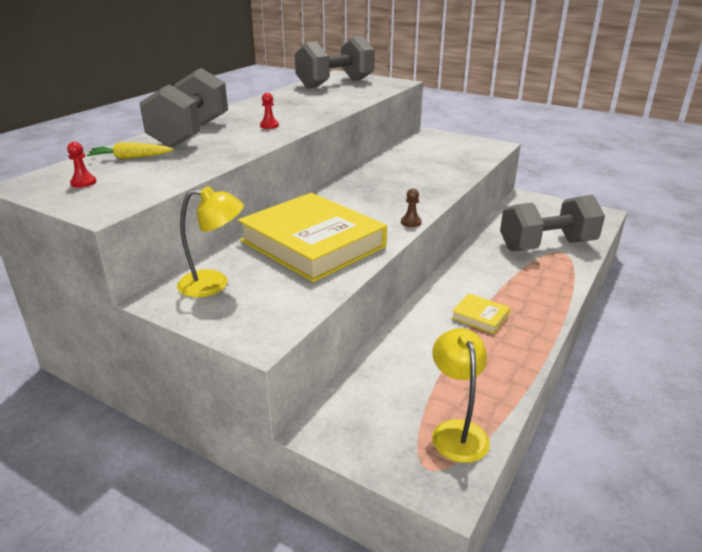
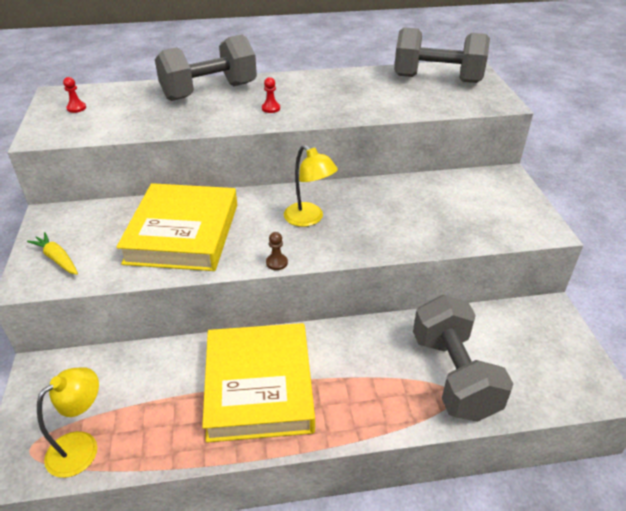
camera: 50 degrees right, 10 degrees up
(130, 158) = (136, 98): yellow carrot -> yellow carrot (57, 259)
(214, 284) = (83, 225): yellow lamp -> yellow lamp (309, 219)
(480, 317) = (258, 386): yellow book -> yellow book, size x2.44
(547, 245) = (454, 376): grey dumbbell -> grey dumbbell turned 45 degrees clockwise

